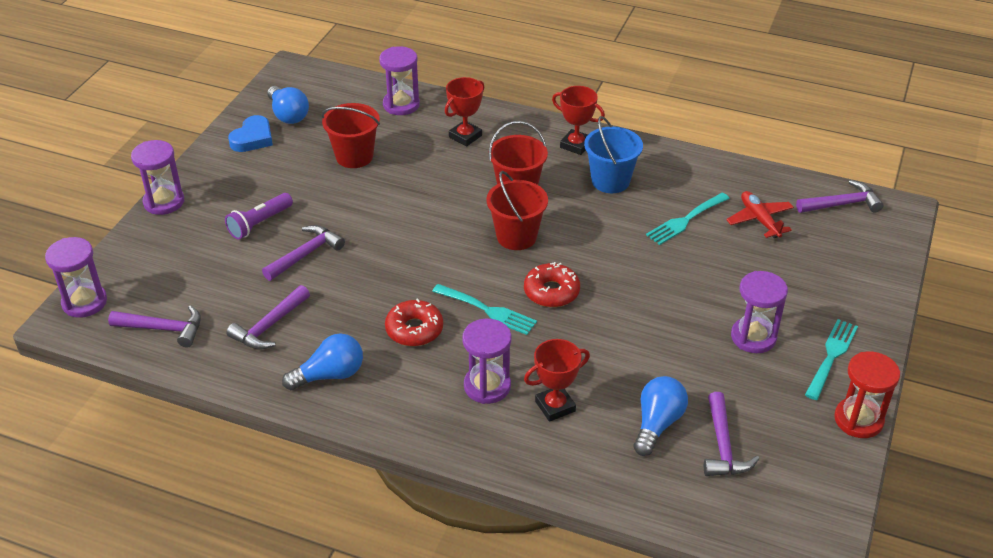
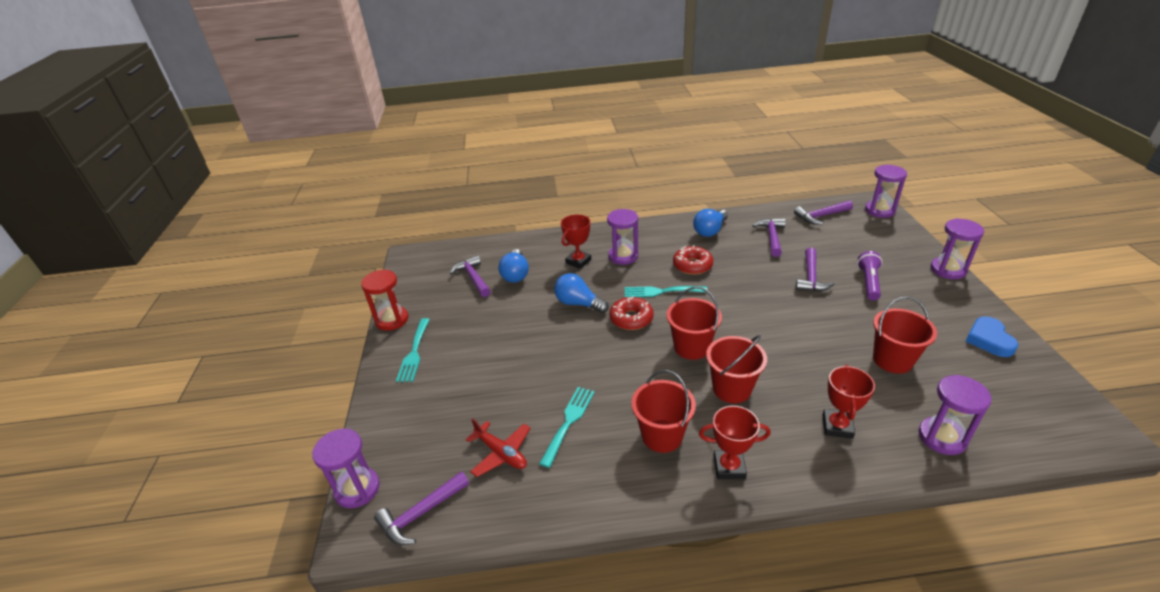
camera: 155 degrees right, 5 degrees down
(288, 115) = (1007, 375): blue light bulb -> blue light bulb (578, 303)
(610, 181) = (662, 436): blue bucket -> red bucket
(753, 337) = (474, 344): purple hourglass -> purple hourglass (357, 489)

